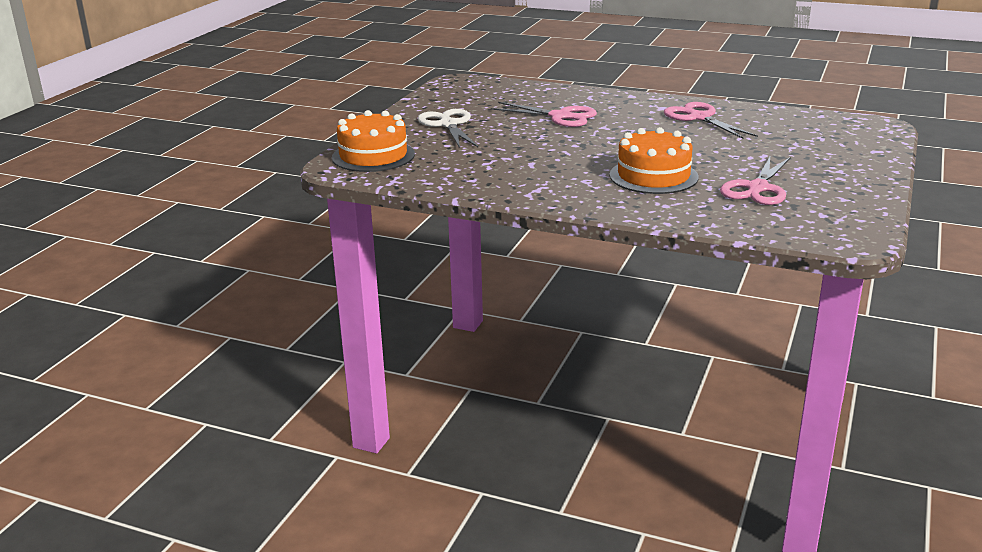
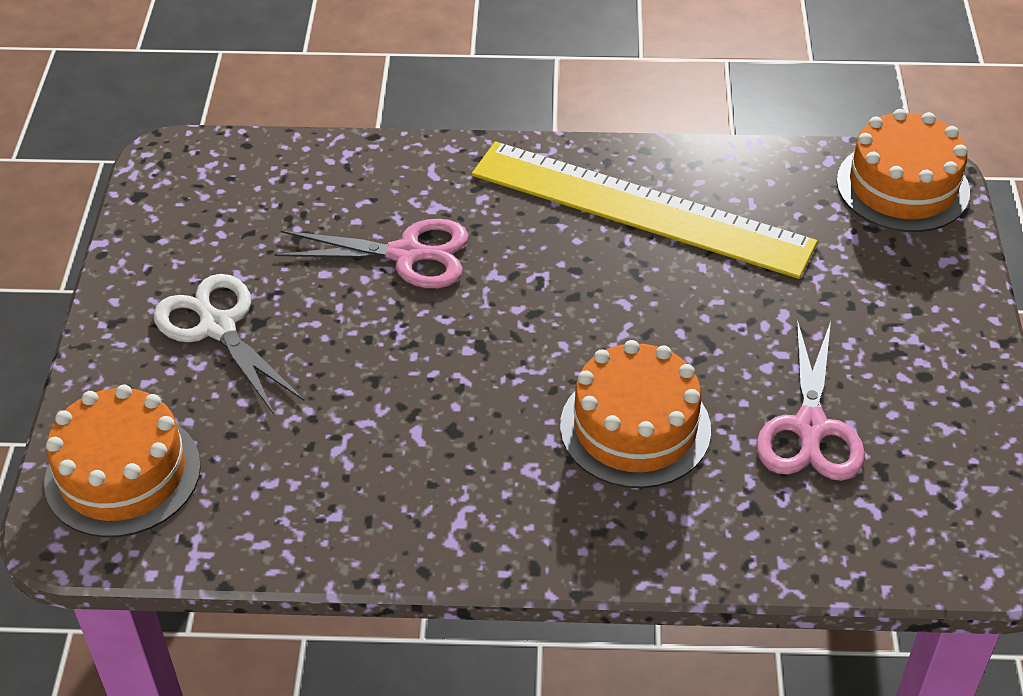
camera: 20 degrees left, 20 degrees up
(699, 117) = (640, 209): pink scissors -> yellow ruler
(862, 127) = (902, 186): none -> orange cake

